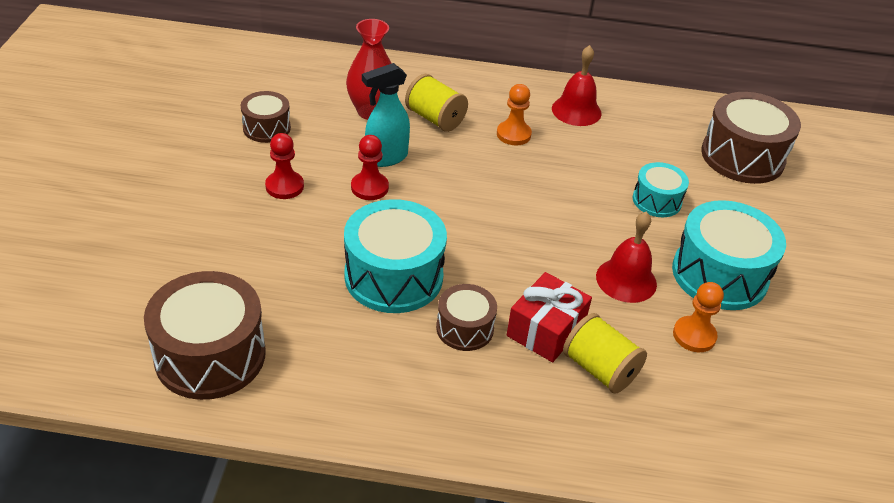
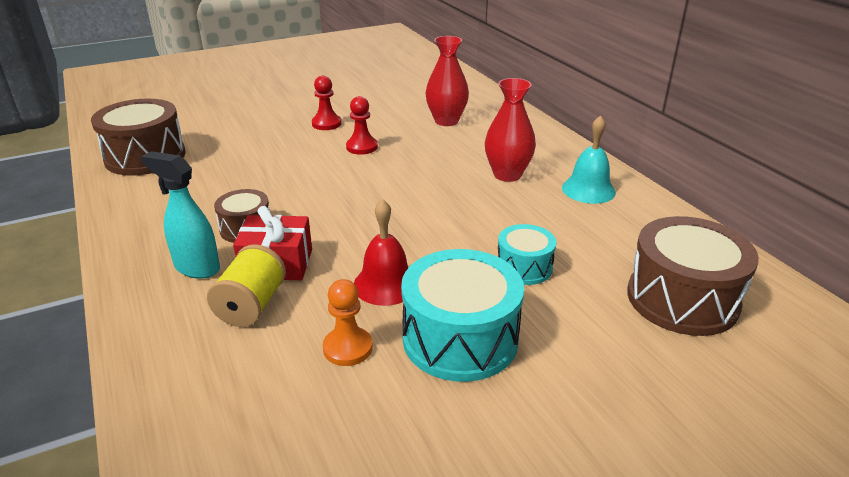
camera: 60 degrees right, 10 degrees down
(266, 128) = (377, 100): brown drum -> none
(386, 158) = (402, 141): turquoise spray bottle -> turquoise spray bottle (196, 268)
(393, 276) = (276, 185): turquoise drum -> none
(435, 118) = (475, 142): yellow spool -> none
(513, 134) = (507, 175): orange pawn -> red vase
(576, 111) = (588, 190): red bell -> turquoise bell

